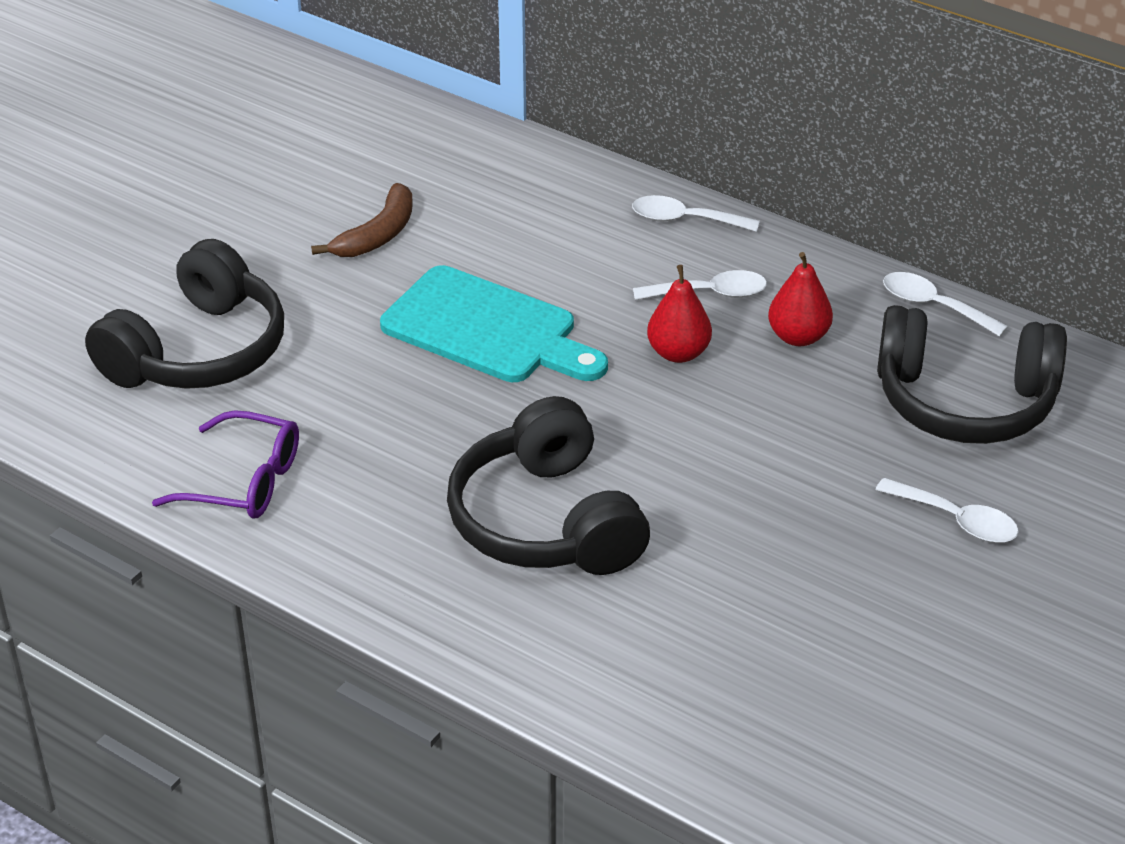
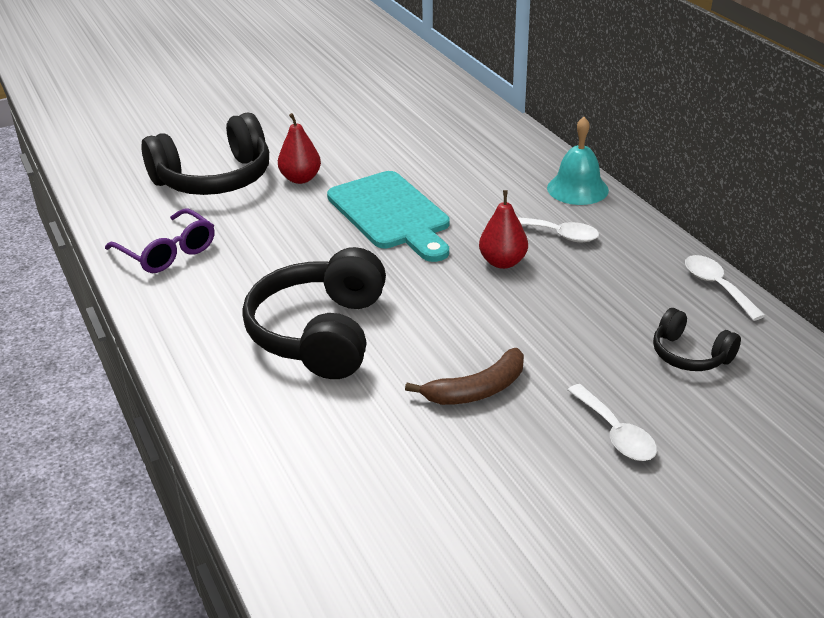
camera: 30 degrees right, 5 degrees down
(378, 234) = (375, 148): brown banana -> brown banana (477, 390)
(684, 220) = (577, 189): white spoon -> turquoise bell
(798, 337) = (596, 277): red pear -> red pear (300, 179)
(964, 401) = (690, 355): black headphones -> black headphones, size x0.51

